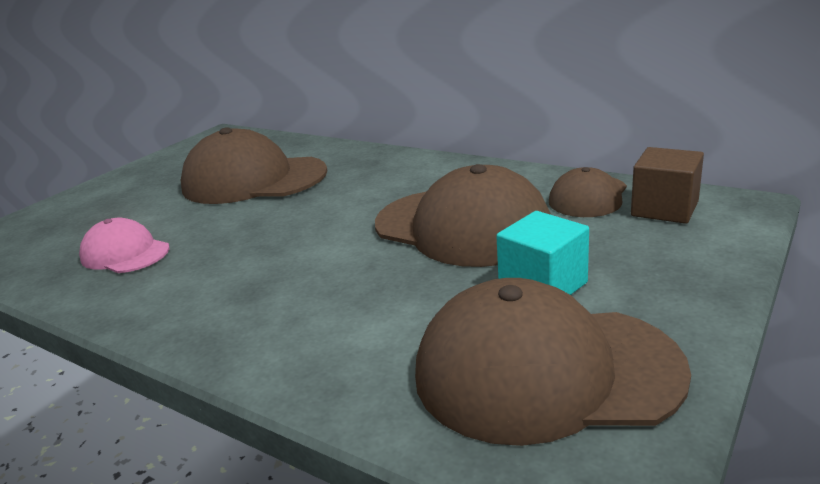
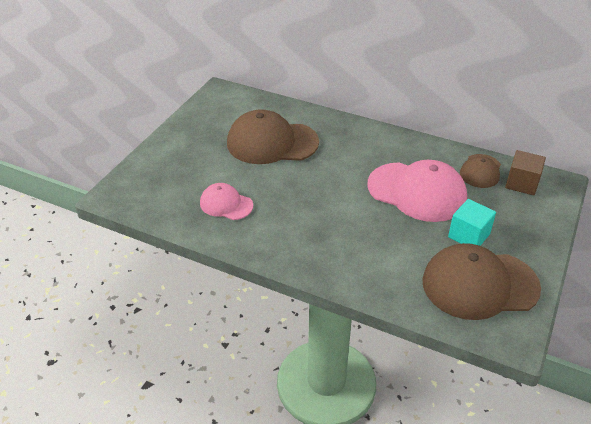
camera: 10 degrees left, 15 degrees up
(462, 227) = (417, 192): brown cap -> pink cap

